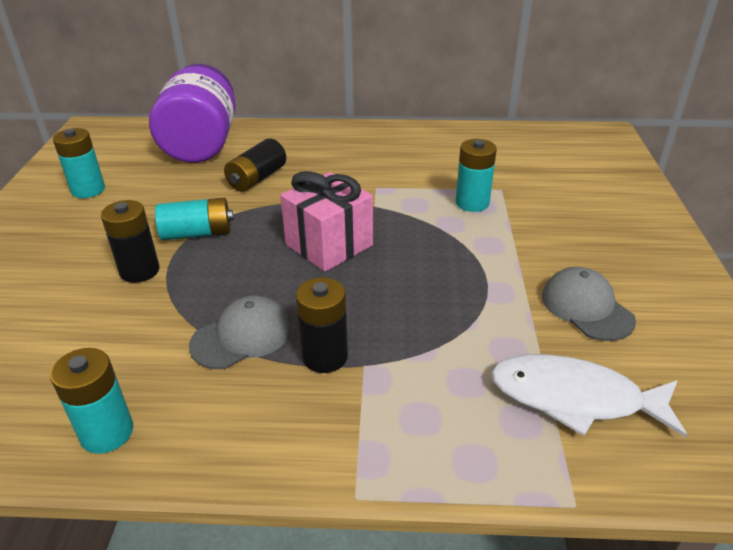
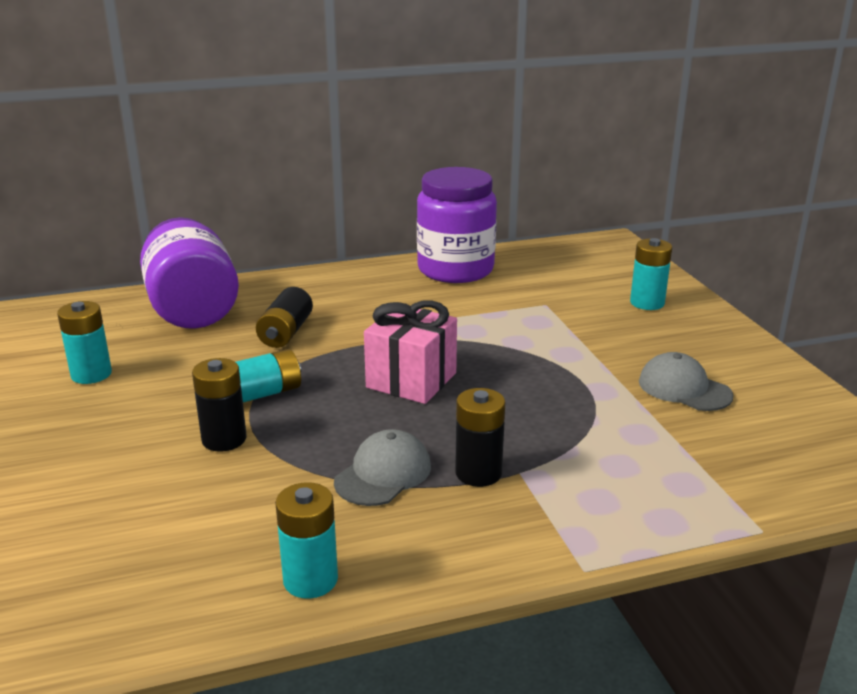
camera: 20 degrees left, 10 degrees down
(439, 141) = (455, 270): none -> purple jar
(472, 203) = (526, 320): turquoise battery -> turquoise battery (647, 303)
(575, 398) = (716, 457): white fish -> none

